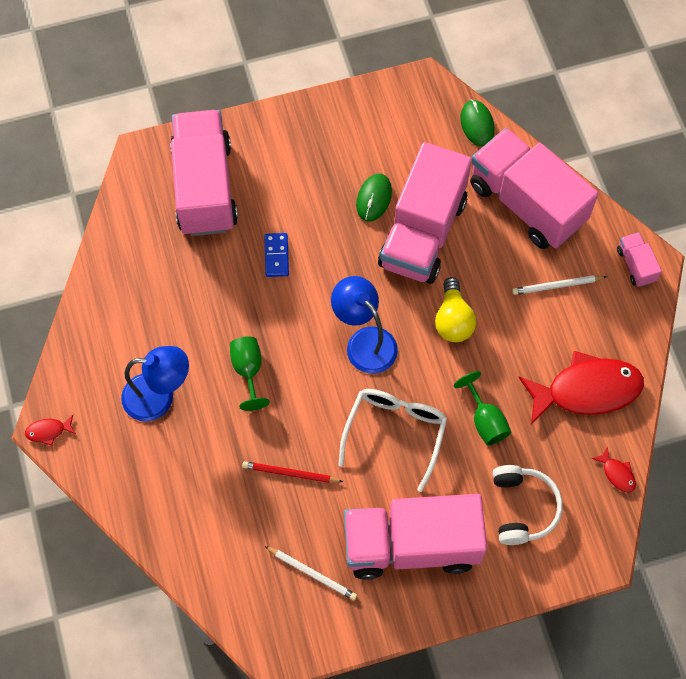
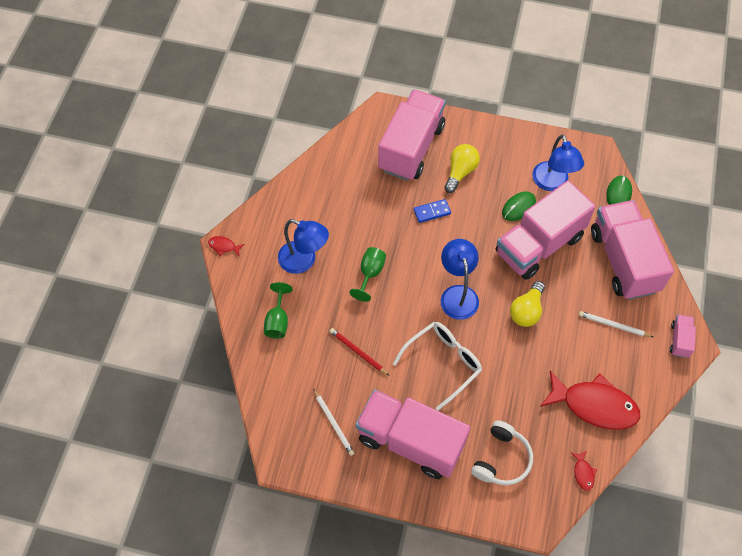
camera: 30 degrees right, 5 degrees down
(276, 256) = (432, 212): blue domino -> blue domino turned 45 degrees clockwise
(281, 189) = (460, 172): none -> yellow light bulb
(396, 149) = (552, 183): none -> blue lamp
(485, 420) = (509, 387): green goblet -> green goblet (277, 321)

